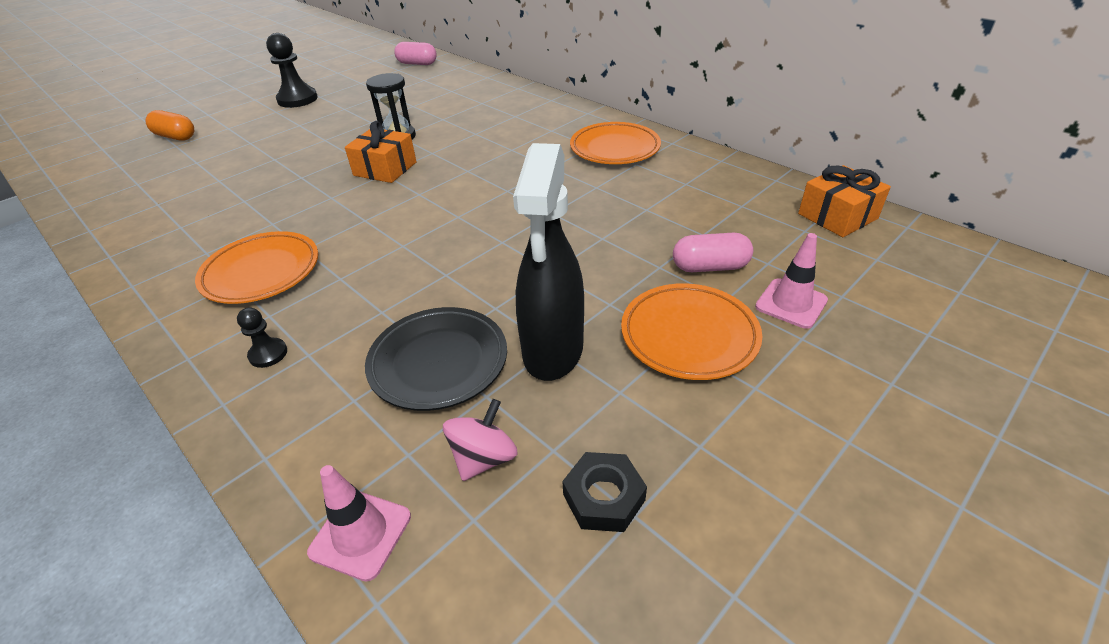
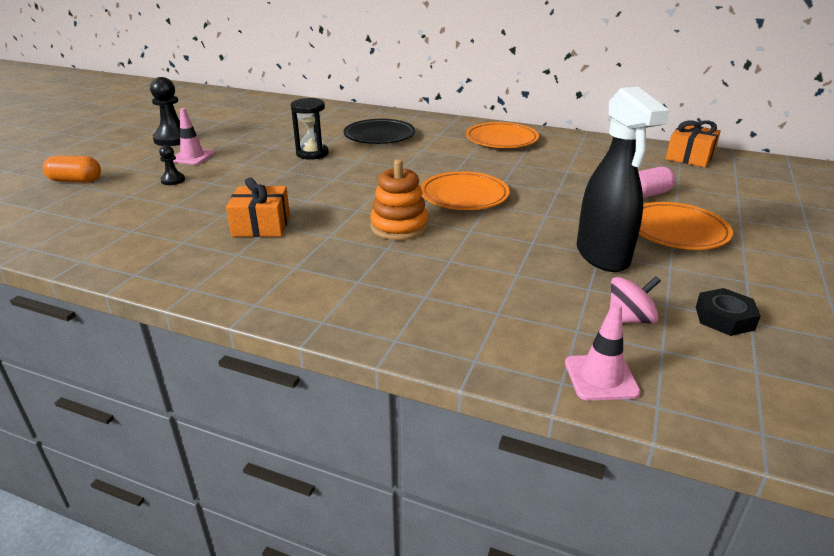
camera: 25 degrees left, 10 degrees down
(261, 272) = (311, 257): orange plate -> orange plate (464, 196)
(268, 354) = (391, 303): black pawn -> black pawn (173, 180)
(380, 252) = (399, 226): none -> orange stacking toy
(385, 169) = (330, 175): orange gift -> orange gift (261, 225)
(417, 64) = (261, 103): pink capsule -> none
(438, 362) = (532, 279): black plate -> black plate (379, 136)
(484, 458) = (629, 319): pink spinning top -> pink spinning top turned 60 degrees clockwise
(791, 303) = (715, 204): pink traffic cone -> pink traffic cone (192, 157)

